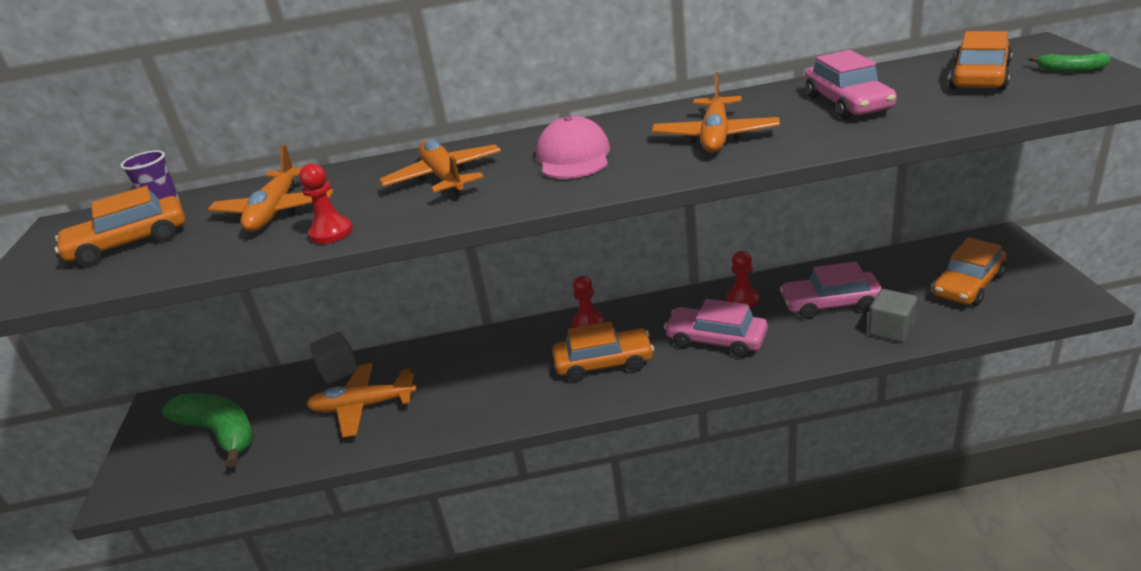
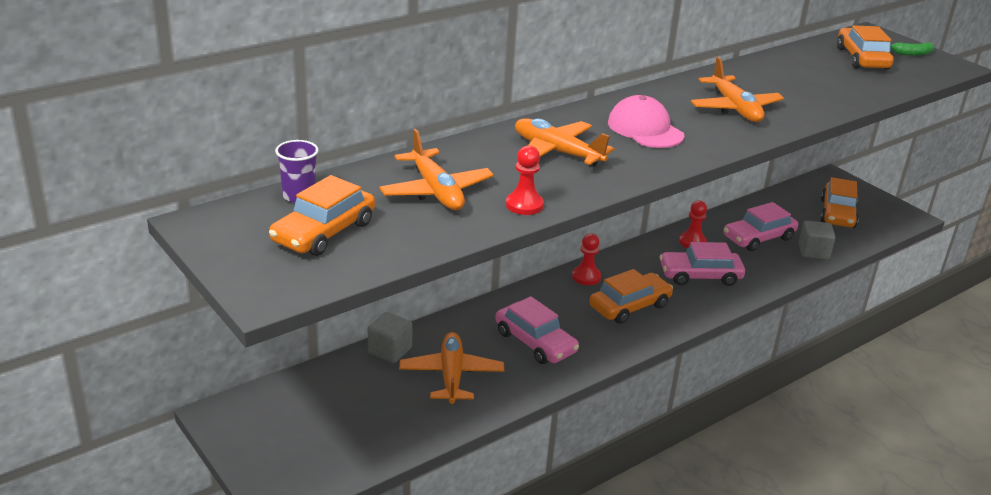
camera: 35 degrees left, 0 degrees up
(220, 433) = (326, 424): green banana -> none
(363, 406) = (451, 375): orange plane -> orange plane turned 120 degrees clockwise
(847, 103) = (797, 79): pink car -> pink car (535, 342)

